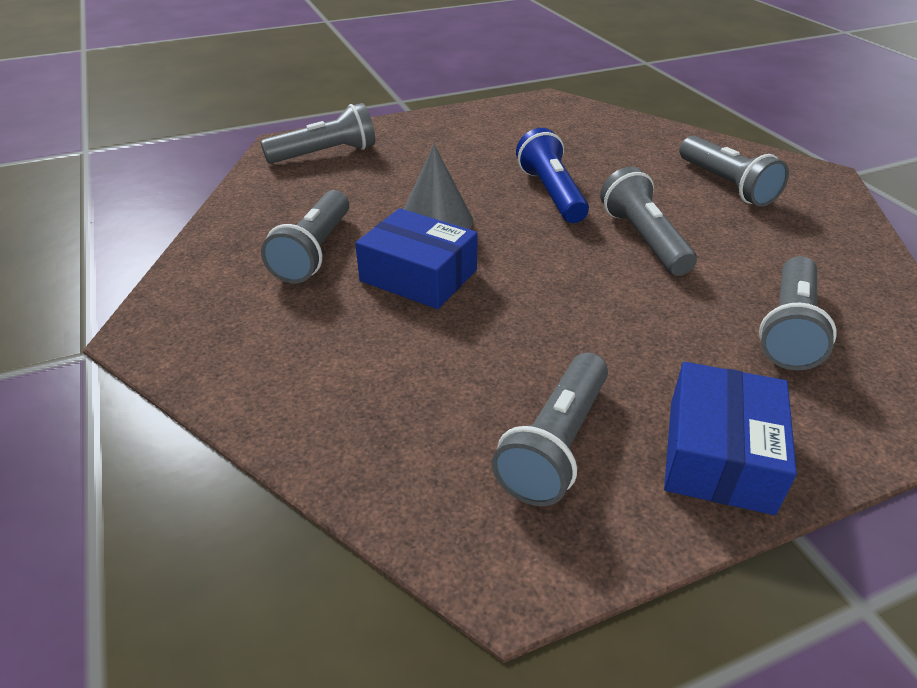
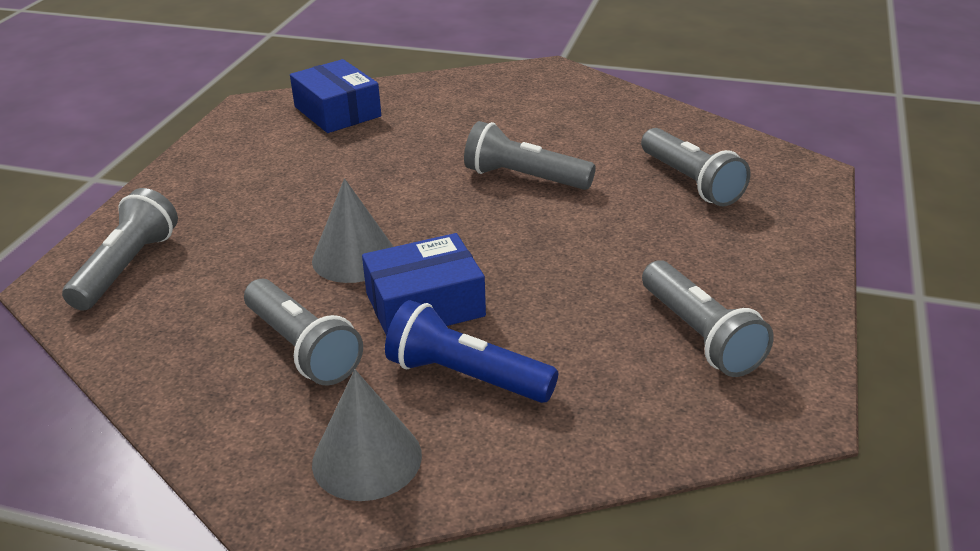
camera: 50 degrees left, 5 degrees down
(224, 336) = (367, 458): none -> grey cone
(551, 193) = (403, 183): blue flashlight -> blue flashlight (466, 376)
(719, 455) = (773, 275): blue box -> blue box (337, 111)
(726, 185) = (507, 108): grey flashlight -> none

